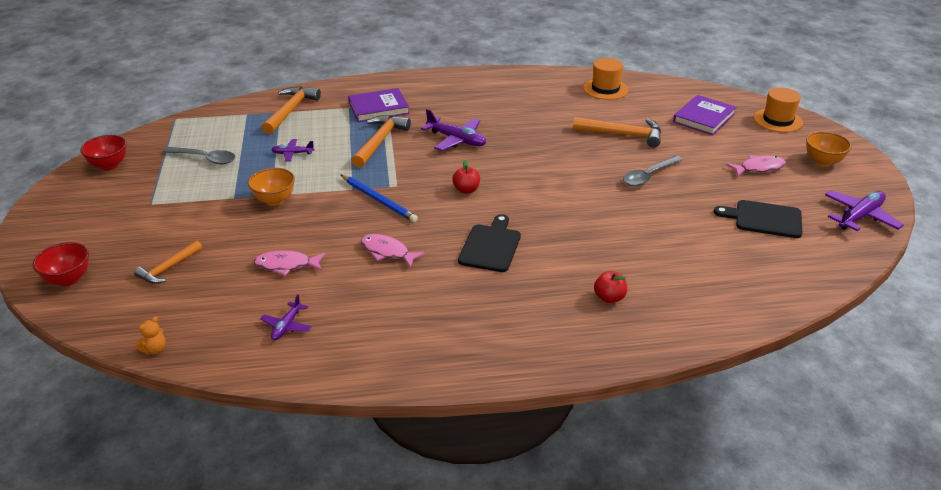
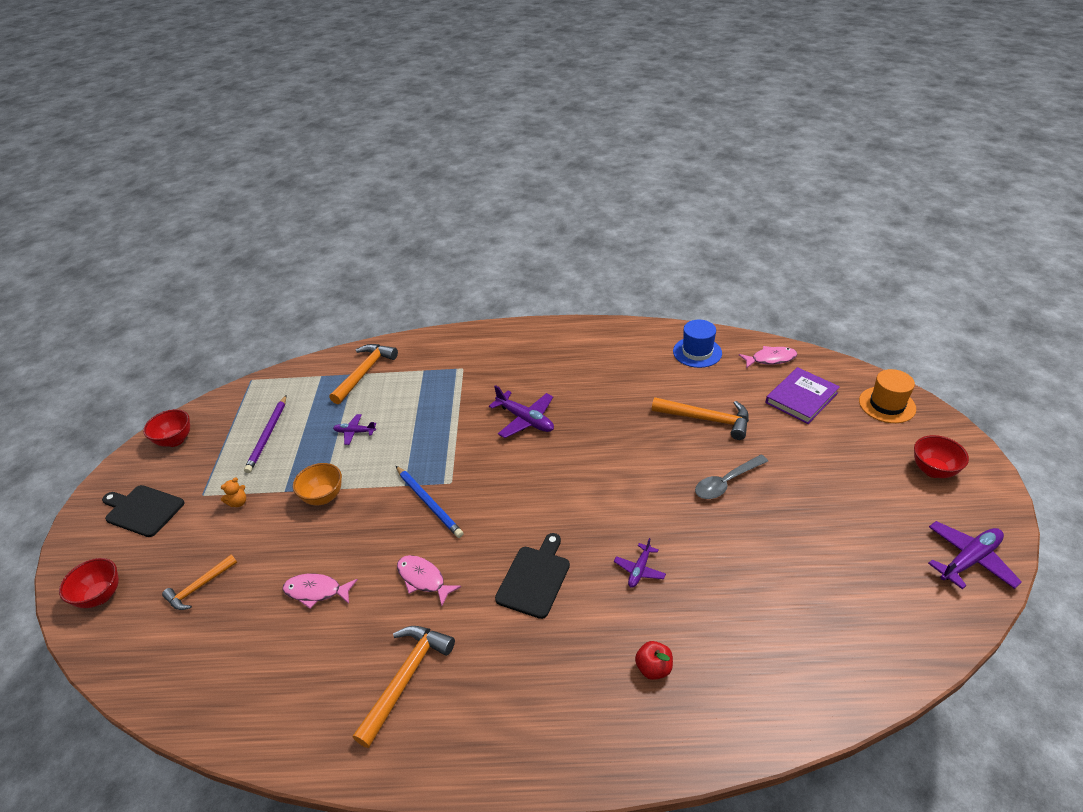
camera: 10 degrees right, 5 degrees up
(155, 349) = (160, 704): orange teddy bear -> orange teddy bear (238, 502)
(205, 159) = (268, 435): grey spoon -> purple pencil
(287, 326) = (298, 682): purple plane -> purple plane (639, 570)
(378, 108) = (453, 372): purple book -> none
(379, 141) = (445, 419): orange hammer -> orange hammer (406, 679)
(466, 190) = (523, 493): red apple -> none
(605, 89) = (697, 352): orange hat -> blue hat
(759, 168) = (855, 476): pink fish -> pink fish (770, 359)
(764, 219) = (852, 556): black cutting board -> black cutting board (142, 510)
(822, 162) = (933, 470): orange bowl -> red bowl

